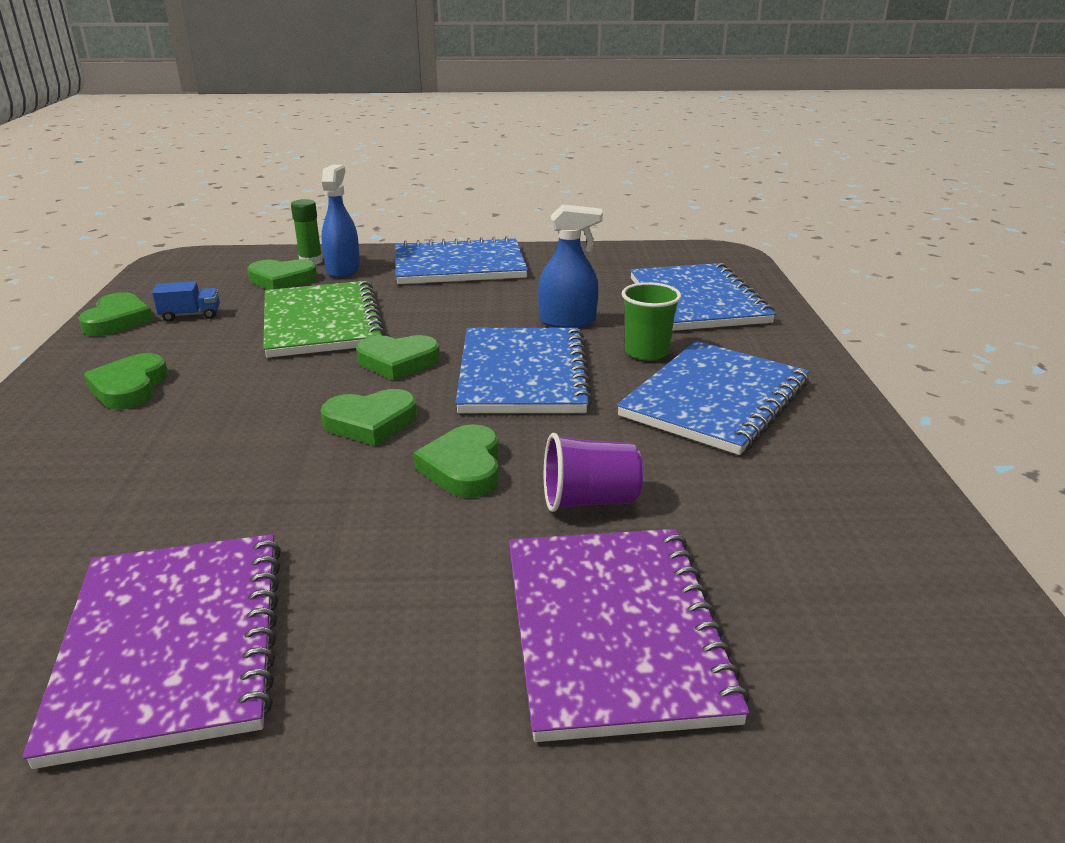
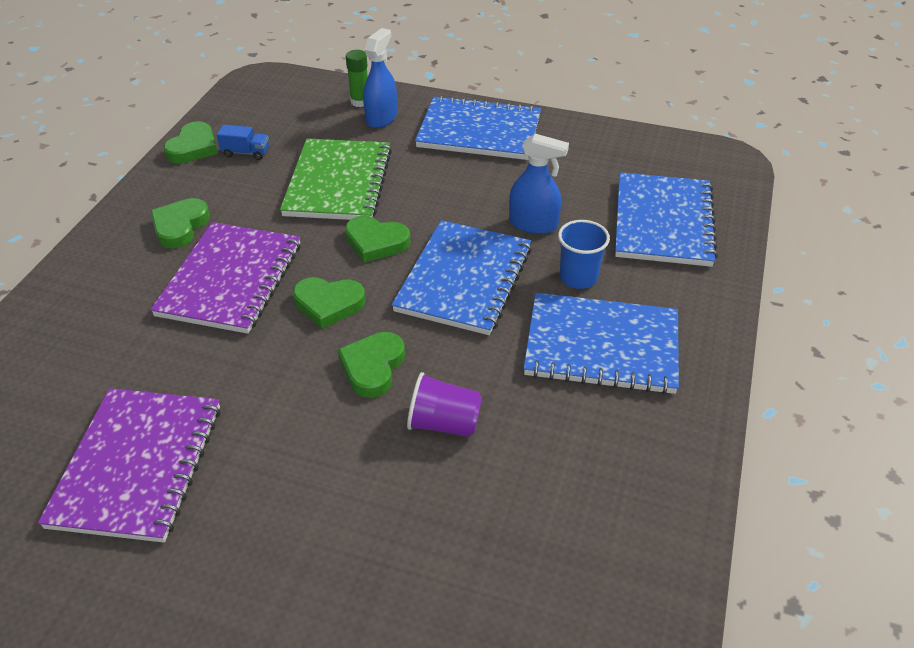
camera: 20 degrees right, 15 degrees up
(282, 280) = (328, 122): green heart -> none
(614, 631) = (399, 538): purple notebook -> purple notebook (231, 280)
(646, 352) = (578, 277): green cup -> blue cup
(715, 399) = (601, 346): blue notebook -> blue notebook turned 45 degrees clockwise

